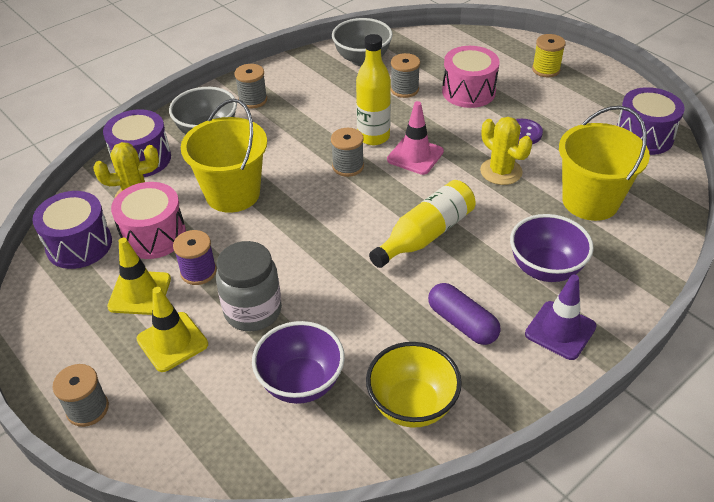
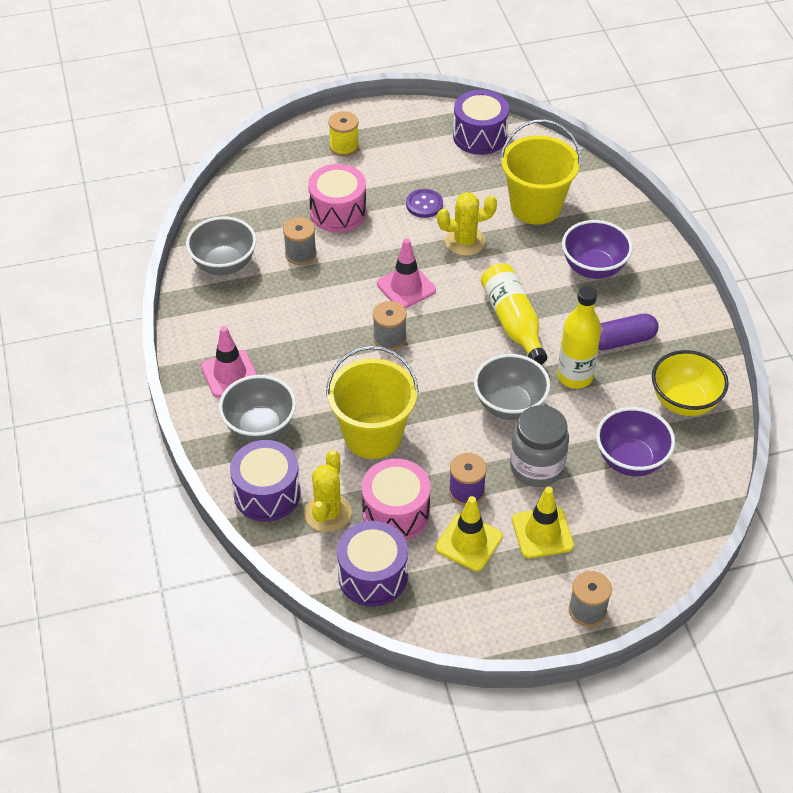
camera: 65 degrees left, 5 degrees up
(253, 100) = (230, 374): grey spool -> pink traffic cone
(319, 267) = (509, 405): none -> grey bowl
(373, 137) = (358, 304): yellow bottle -> yellow bottle (575, 376)
(560, 330) = (658, 289): purple traffic cone -> none

